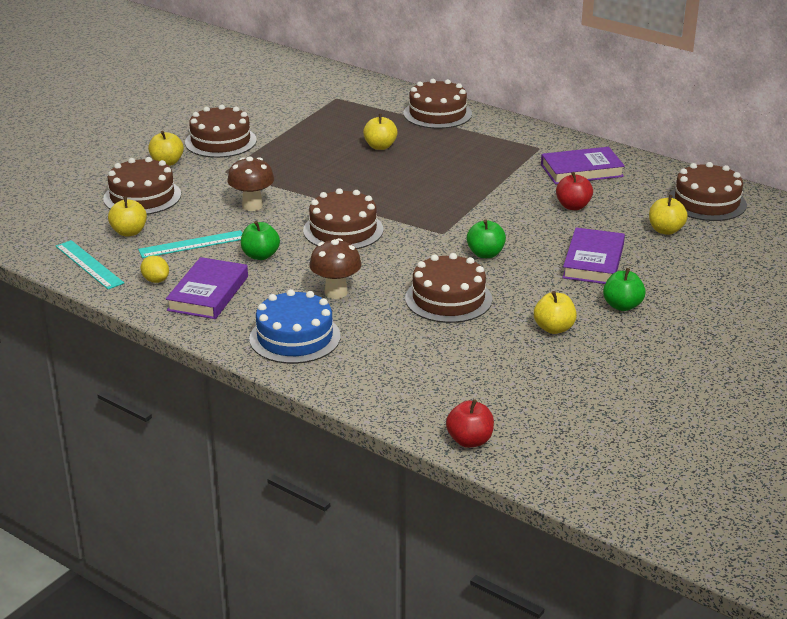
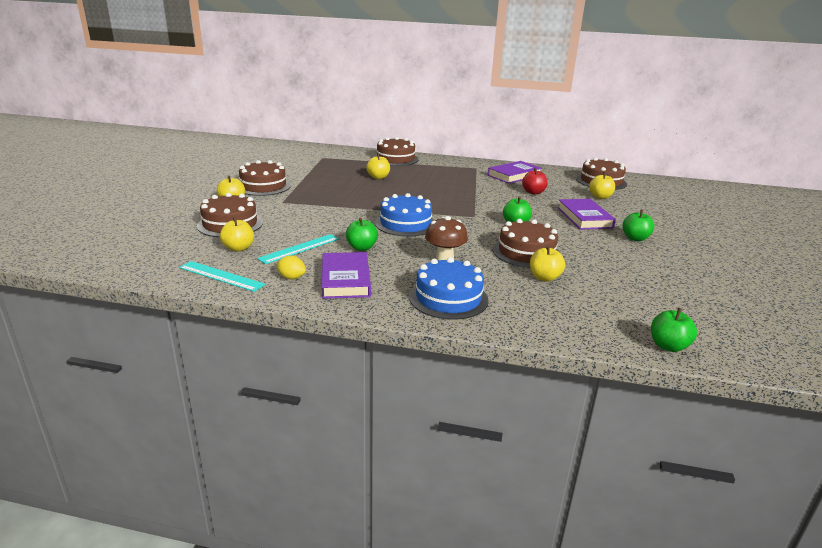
camera: 25 degrees left, 5 degrees down
(252, 206) = (324, 219): brown mushroom -> none
(343, 230) = (405, 224): brown cake -> blue cake
(469, 440) = (668, 346): red apple -> green apple
(554, 328) = (615, 258): yellow apple -> yellow apple (544, 277)

